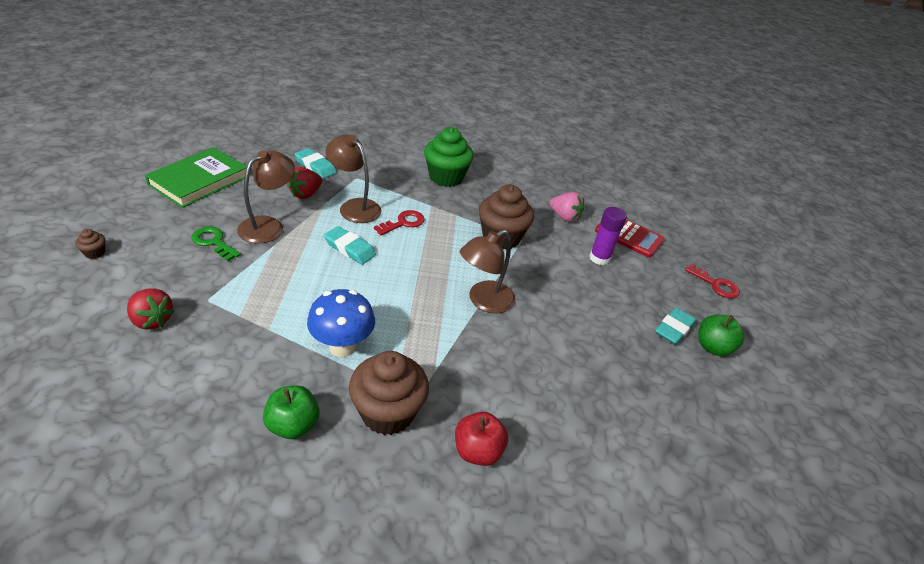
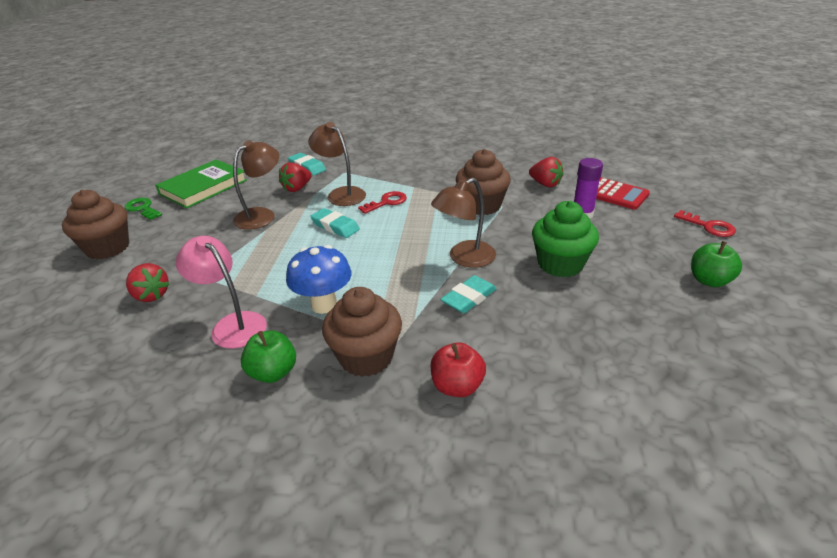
camera: 10 degrees right, 5 degrees down
(95, 253) = (108, 248): brown cupcake -> brown cupcake, size x2.42
(213, 242) = (211, 232): green key -> green key (142, 208)
(246, 364) = (232, 324): none -> pink lamp
(446, 177) = (428, 164): green cupcake -> green cupcake (560, 264)
(564, 217) = (545, 184): pink strawberry -> red strawberry
(673, 329) = (665, 268): turquoise eraser -> turquoise eraser (469, 298)

